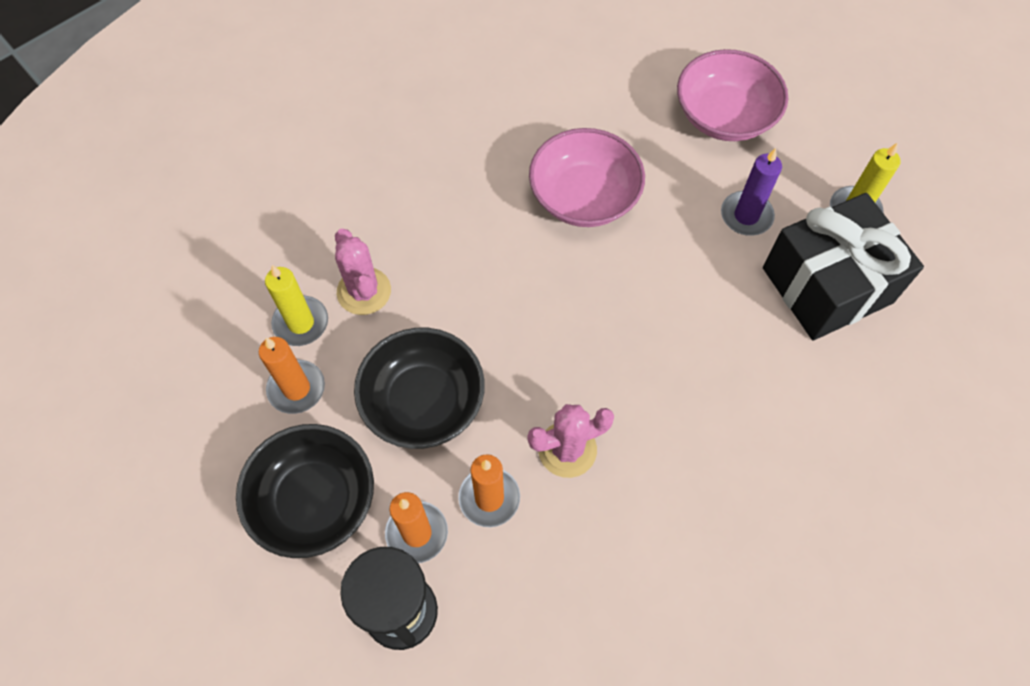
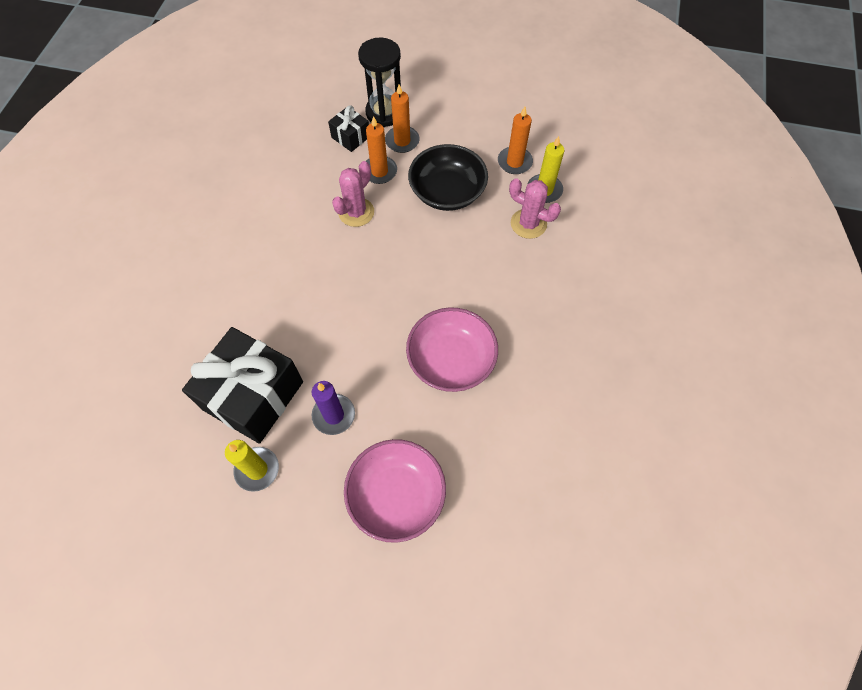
camera: 145 degrees right, 0 degrees up
(314, 500) = (460, 127): black bowl -> none
(487, 596) = (350, 137): none -> black gift

